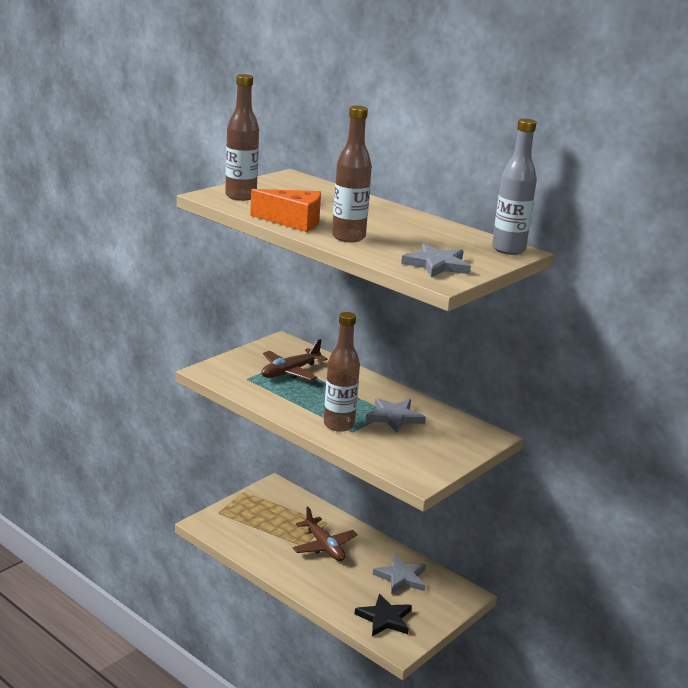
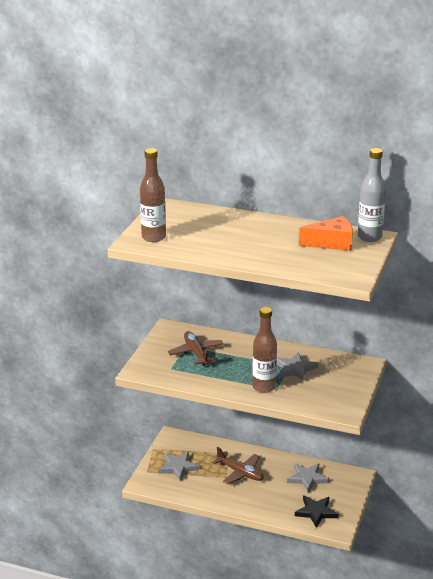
camera: 20 degrees left, 5 degrees up
(290, 372) = (196, 353): brown plane -> brown plane turned 135 degrees clockwise
(293, 221) = (213, 252): orange cheese -> orange cheese (332, 243)
(348, 237) = (263, 257): brown bottle -> none
(437, 265) = (339, 265): grey star -> grey star (178, 467)

